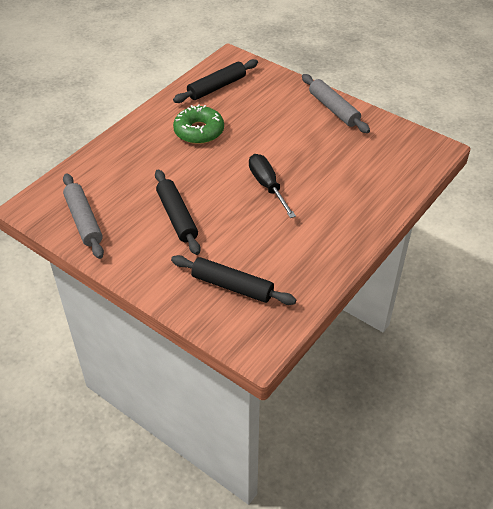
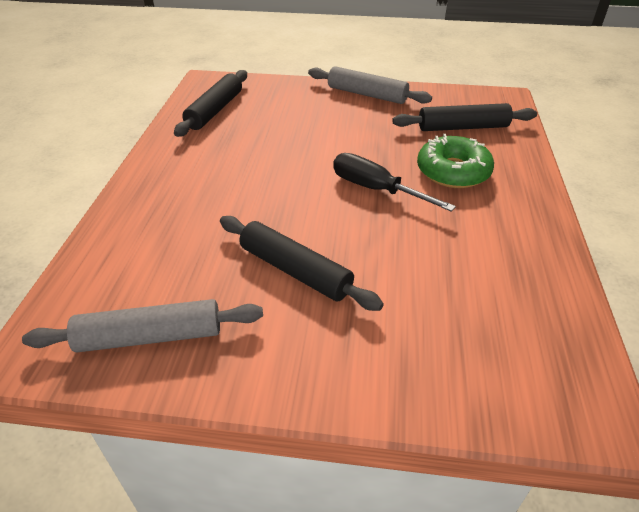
camera: 30 degrees left, 5 degrees down
(84, 221) = (150, 336): grey rolling pin -> grey rolling pin turned 45 degrees counterclockwise
(199, 131) = (233, 159): green donut -> green donut (453, 171)
(232, 286) = (463, 334): black rolling pin -> black rolling pin (462, 127)

